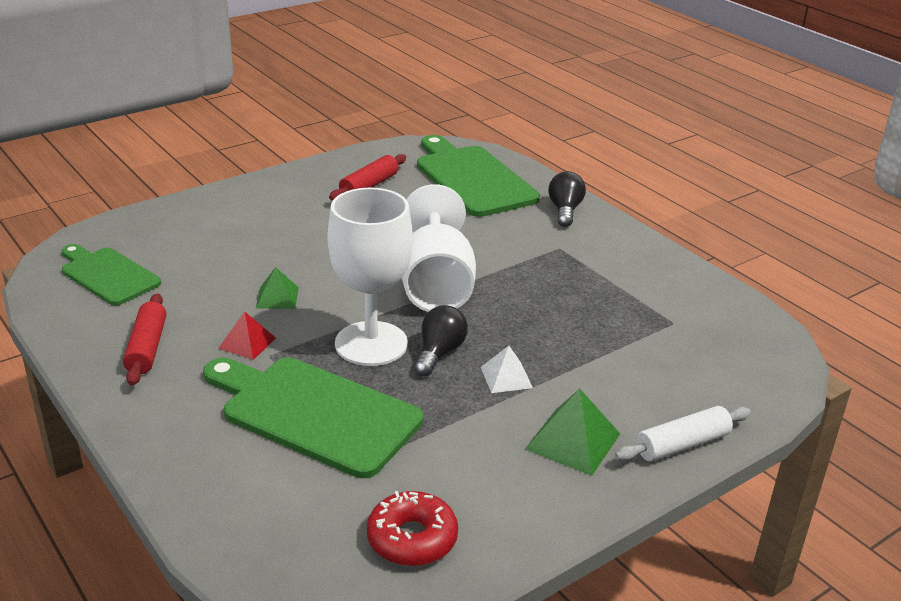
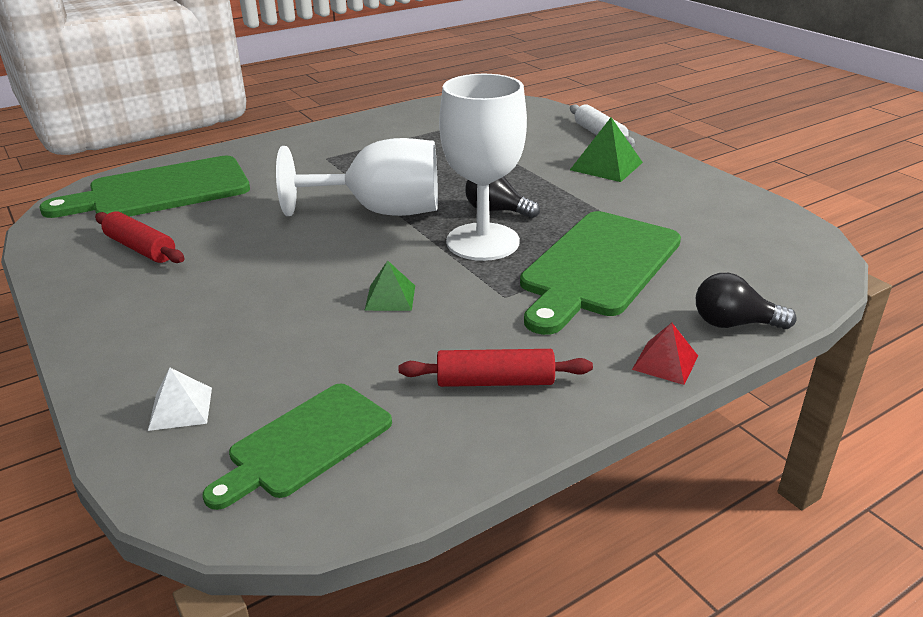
camera: 85 degrees left, 0 degrees up
(247, 343) = (482, 311): red pyramid -> red pyramid (665, 362)
(412, 539) = (739, 222): red donut -> none
(506, 377) = (530, 185): white pyramid -> white pyramid (180, 408)
(565, 210) = (256, 152): black light bulb -> black light bulb (734, 324)

